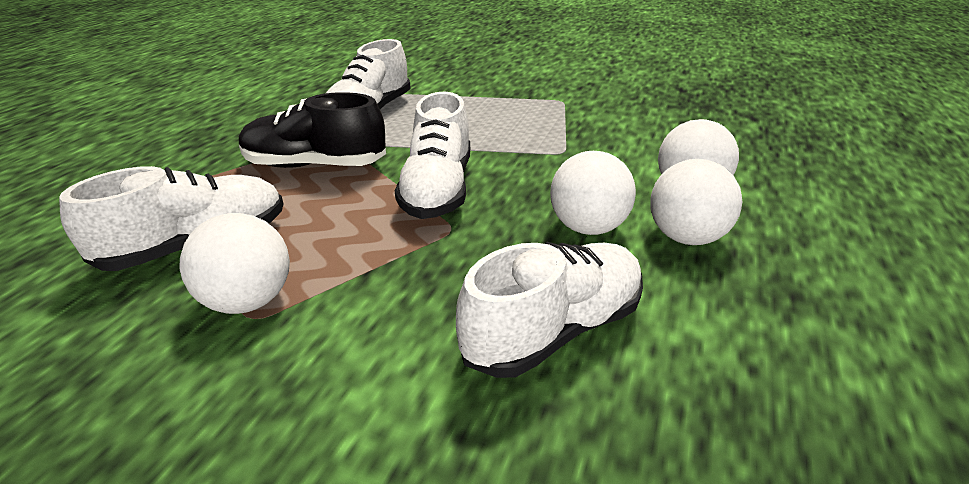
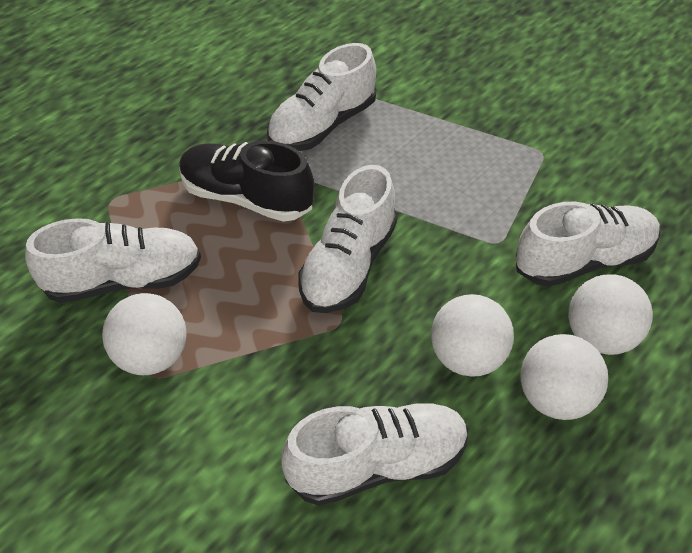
camera: 20 degrees right, 15 degrees up
(638, 150) = (583, 260): none -> white shoe

